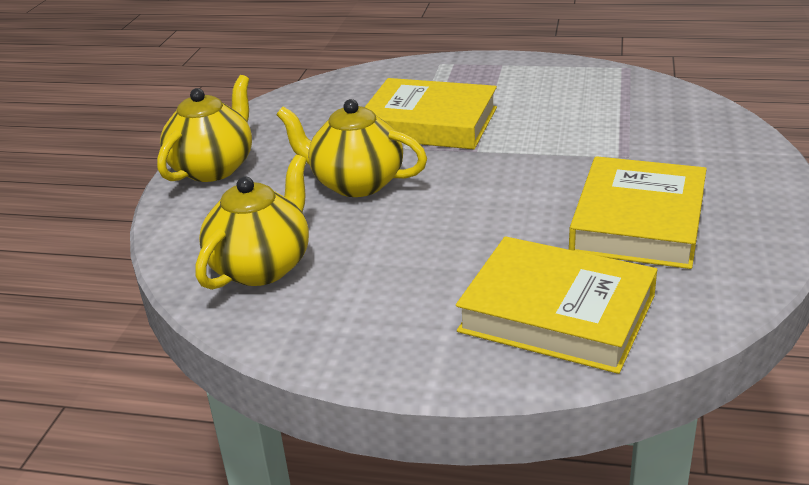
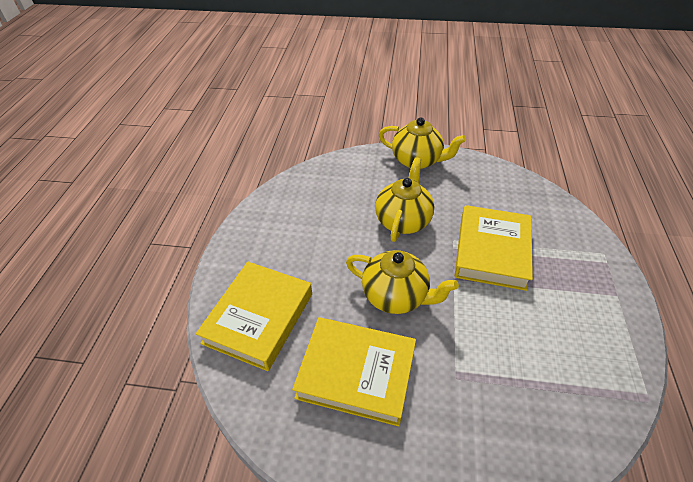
camera: 85 degrees right, 15 degrees up
(262, 266) = (317, 193): yellow teapot -> yellow teapot (396, 296)

